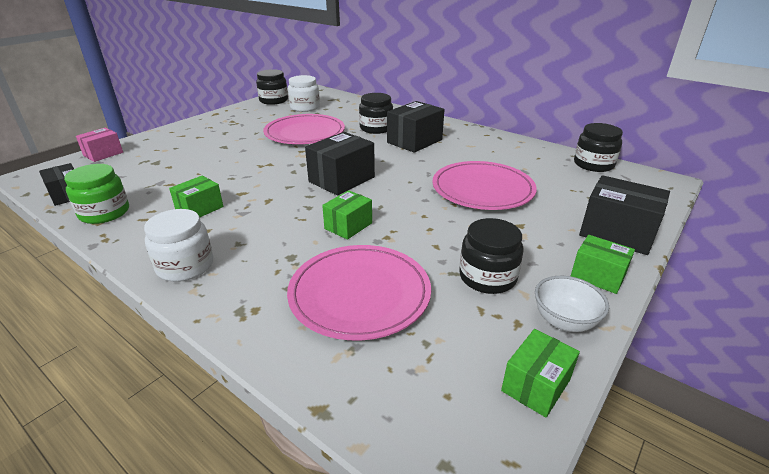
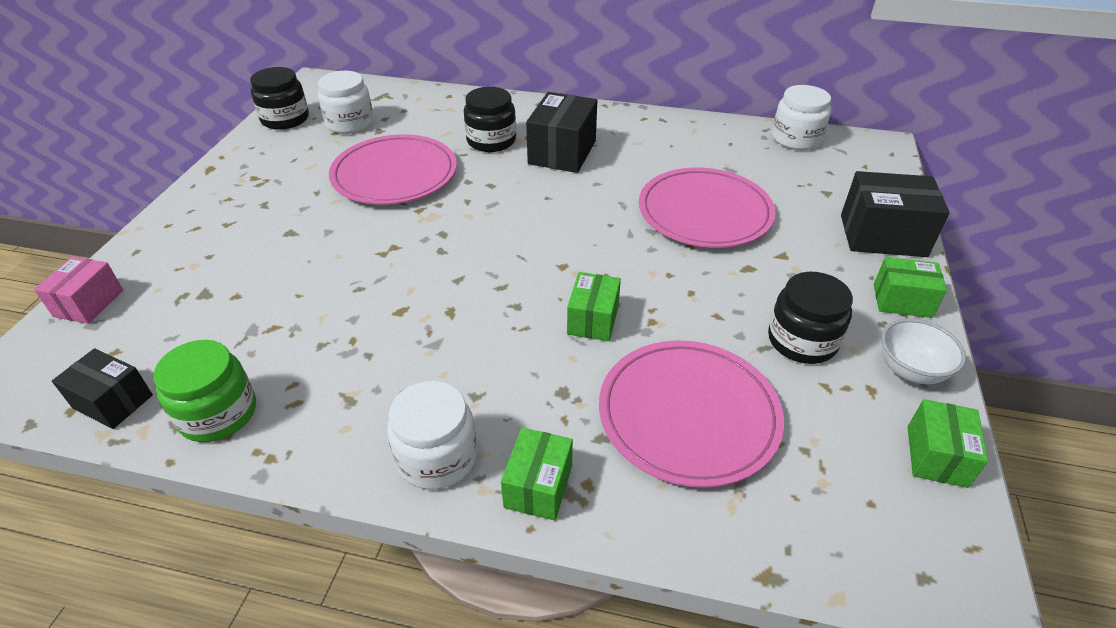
camera: 25 degrees left, 10 degrees up
(199, 209) = (364, 357): green box -> green box (538, 486)
(341, 179) = (520, 246): black box -> none
(593, 164) = (796, 139): black jar -> white jar

